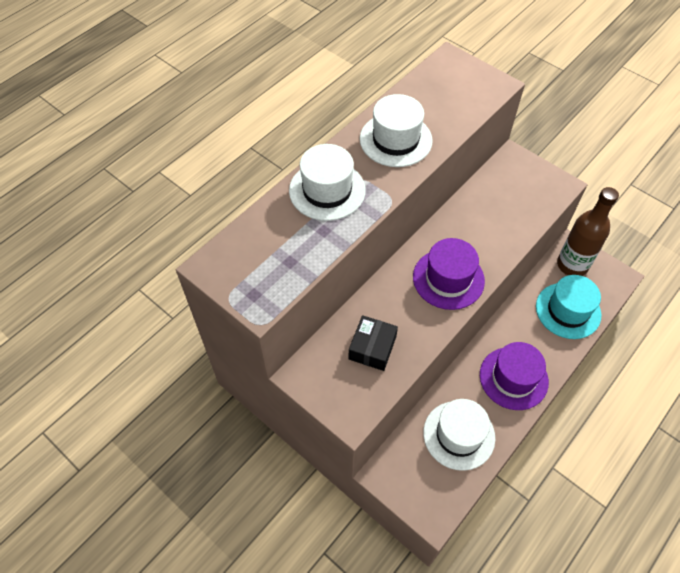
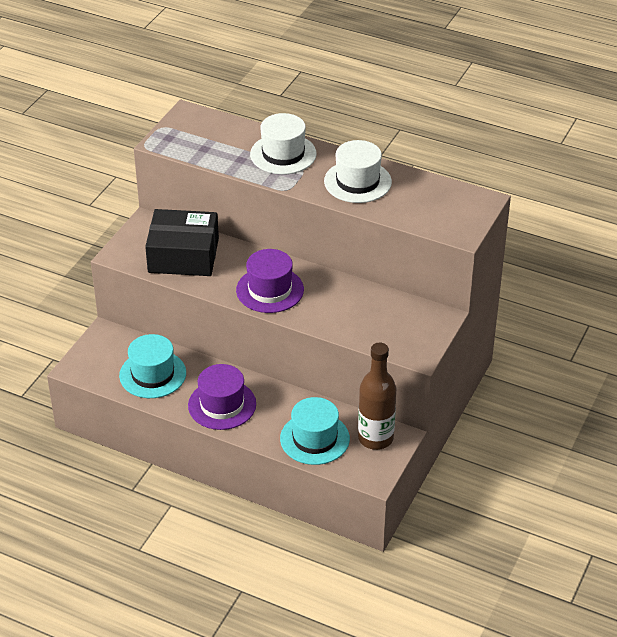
camera: 75 degrees right, 15 degrees down
(372, 348) = (183, 255): black box -> black box, size x1.79
(459, 435) = (152, 374): white hat -> turquoise hat

